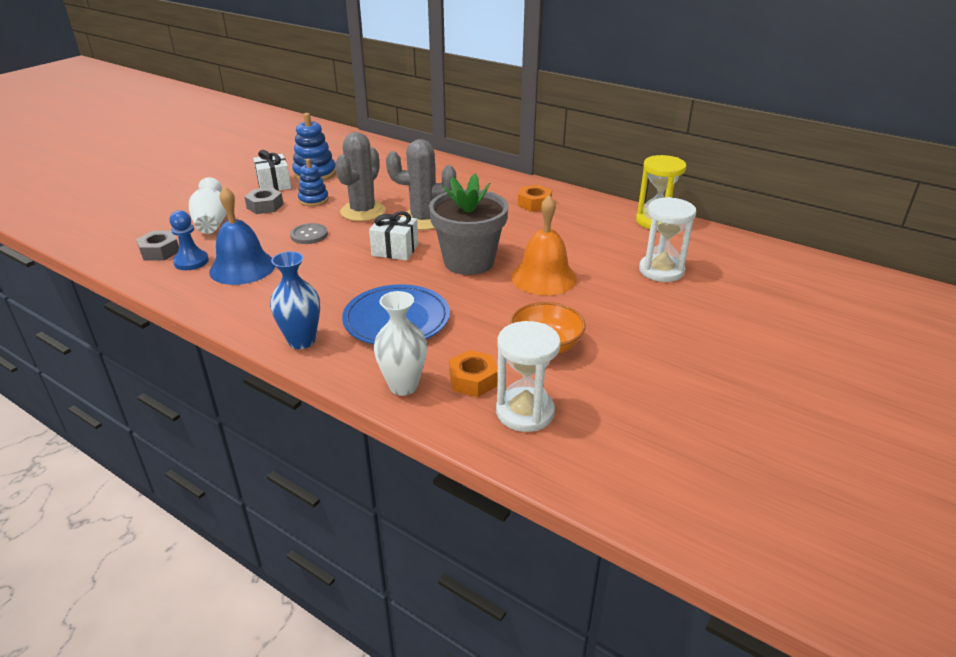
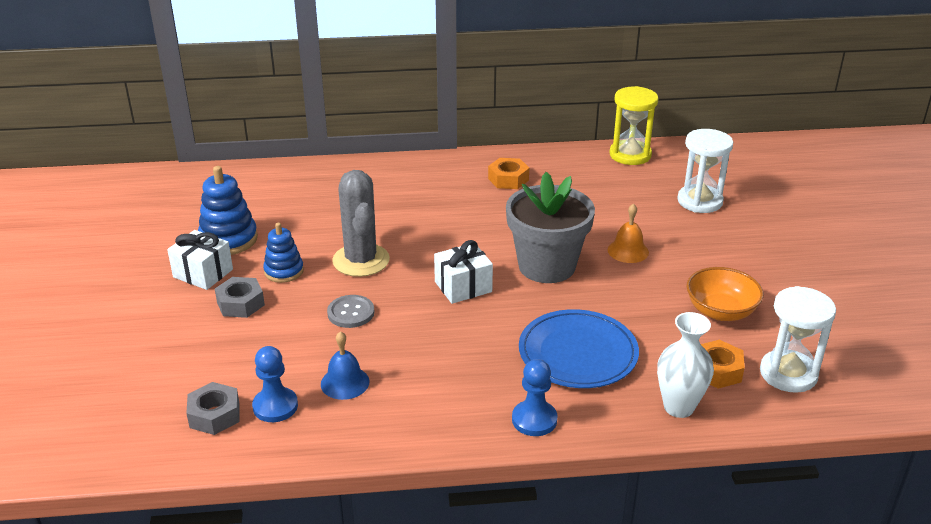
camera: 40 degrees left, 0 degrees up
(212, 223) = (213, 352): white vase -> none
(242, 267) = (345, 382): blue bell -> blue bell, size x0.59
(302, 341) = (534, 420): blue vase -> blue pawn
(423, 220) = (436, 242): grey cactus -> none
(544, 277) = (628, 251): orange bell -> orange bell, size x0.59

